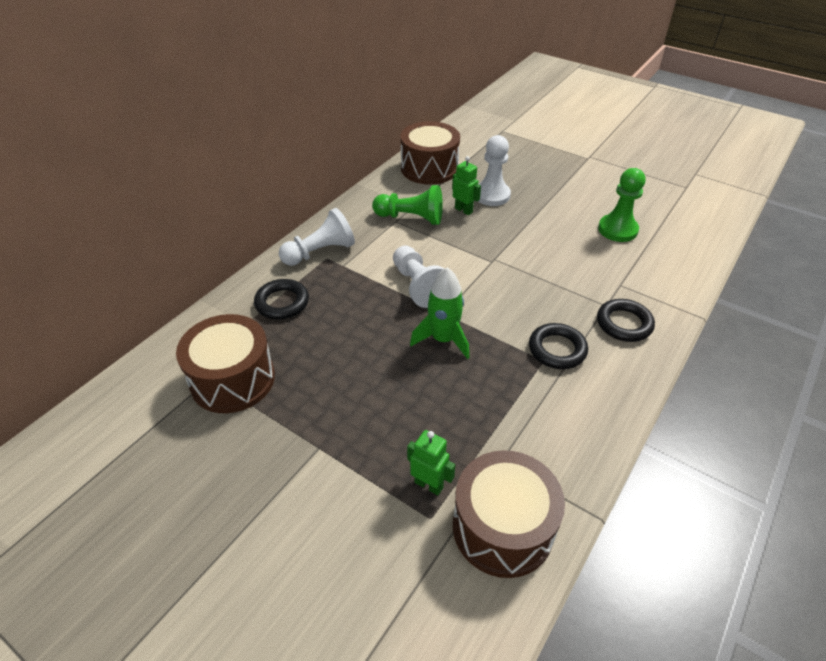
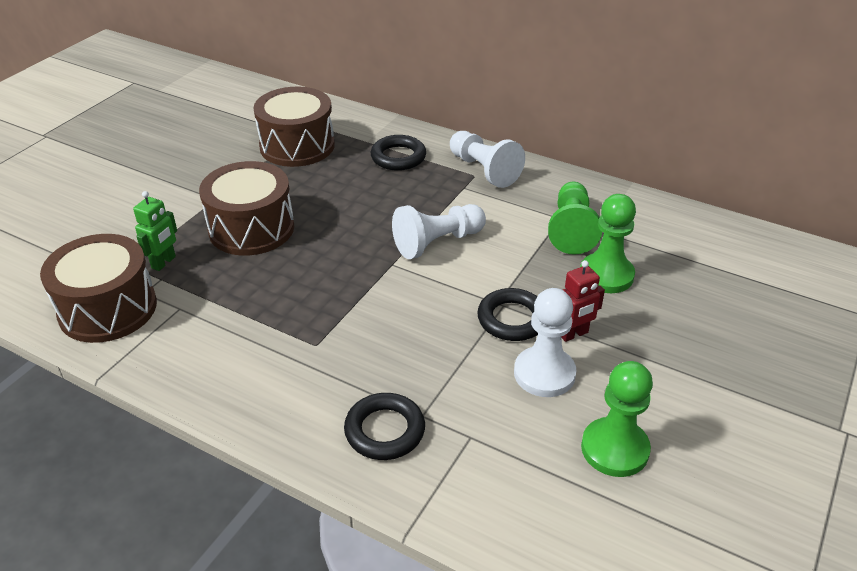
camera: 85 degrees right, 5 degrees down
(429, 168) = (700, 240): brown drum -> brown drum (251, 228)
(443, 339) = (349, 265): green rocket -> none
(463, 210) = (606, 275): green robot -> green pawn
(492, 195) = (656, 302): white pawn -> white pawn (544, 374)
(523, 231) = (574, 334): none -> red robot
(557, 349) = (334, 358): black ring -> black ring (512, 319)

